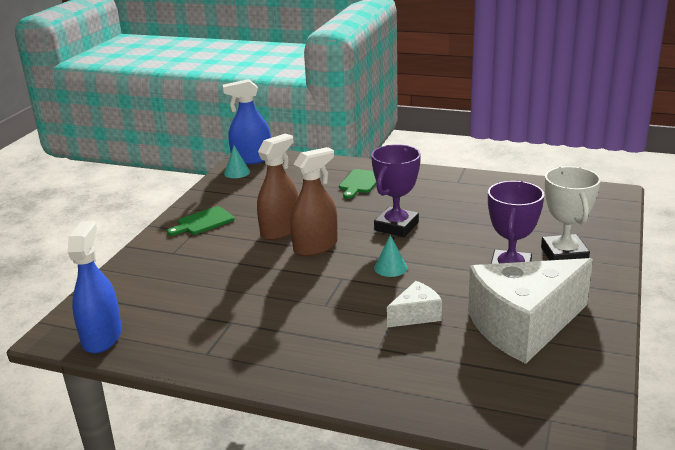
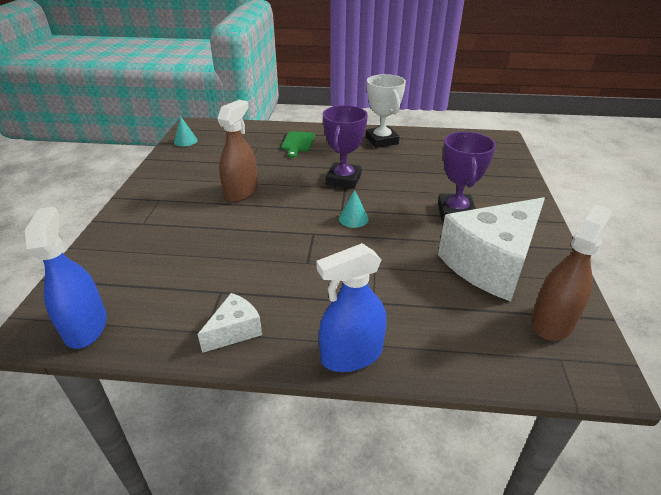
camera: 15 degrees left, 10 degrees up
(203, 222) = (166, 190): green cutting board -> none
(251, 159) = (196, 128): blue spray bottle -> blue spray bottle (351, 355)
(315, 247) = (279, 204): brown spray bottle -> brown spray bottle (552, 322)
(416, 315) = (394, 263): white cheese -> white cheese (235, 331)
(564, 255) = (491, 193): white trophy -> white trophy (381, 140)

